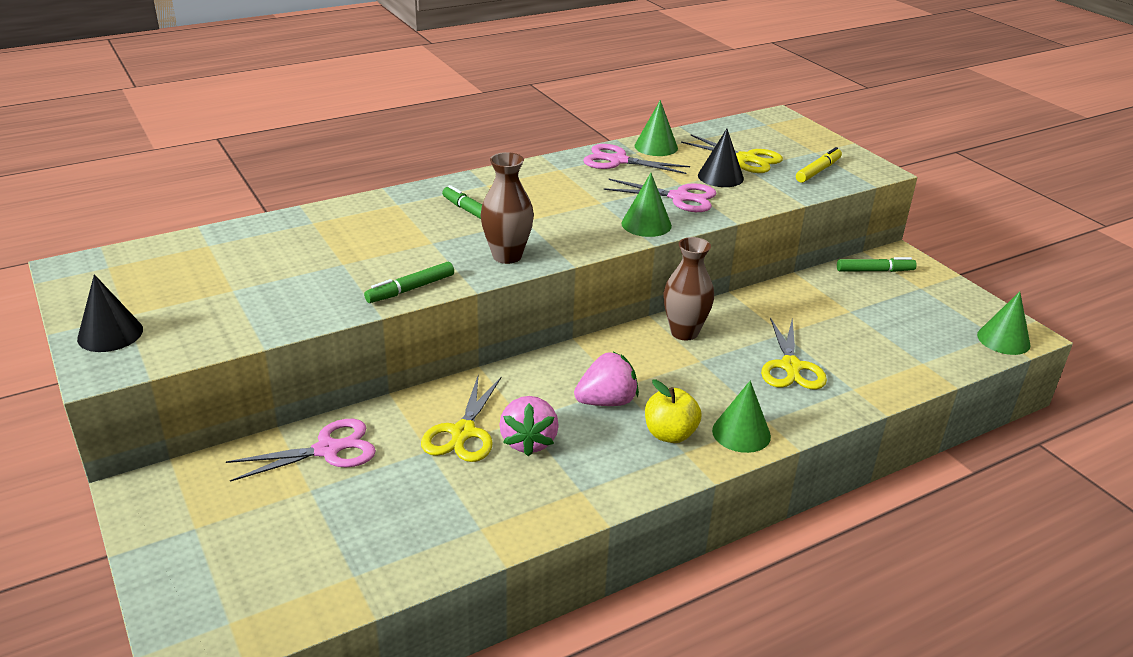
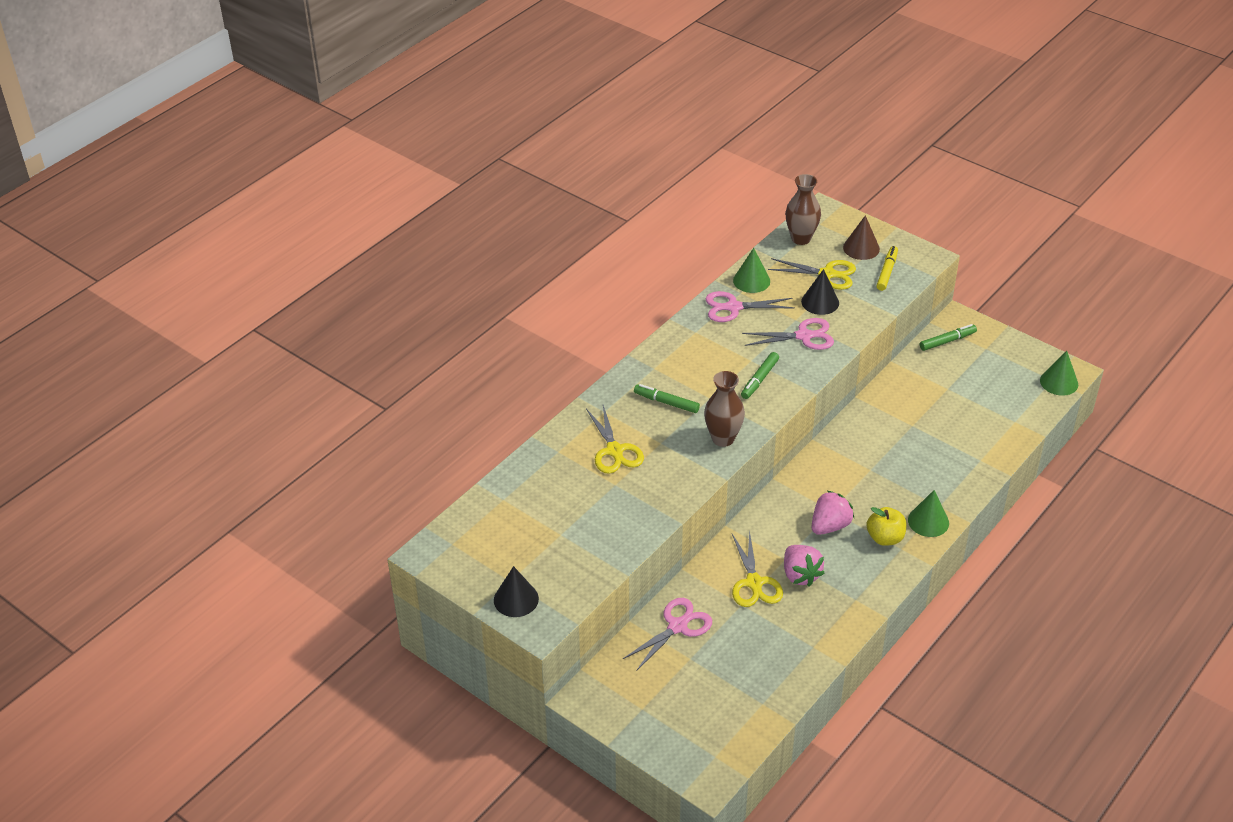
camera: 20 degrees left, 10 degrees up
(410, 289) = (681, 492): green marker -> green marker (759, 379)
(646, 224) = (797, 373): green cone -> none
(684, 332) = (846, 447): brown vase -> brown vase (801, 238)
(791, 366) = (932, 454): yellow scissors -> yellow scissors (614, 450)
(801, 149) = (861, 248): none -> brown cone

